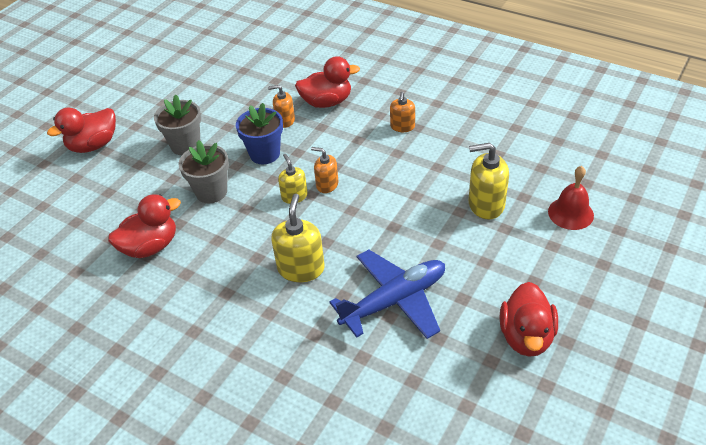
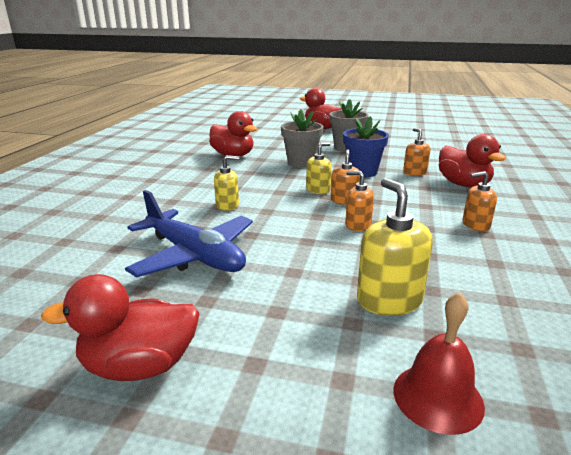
camera: 70 degrees right, 20 degrees down
(301, 268) = (227, 205): yellow soap dispenser -> yellow soap dispenser, size x0.62
(377, 189) = (358, 225): none -> orange soap dispenser

